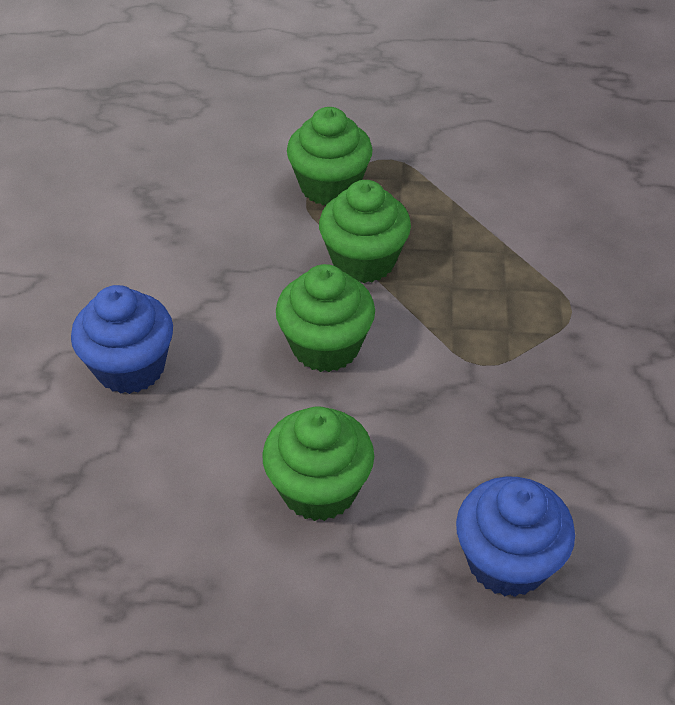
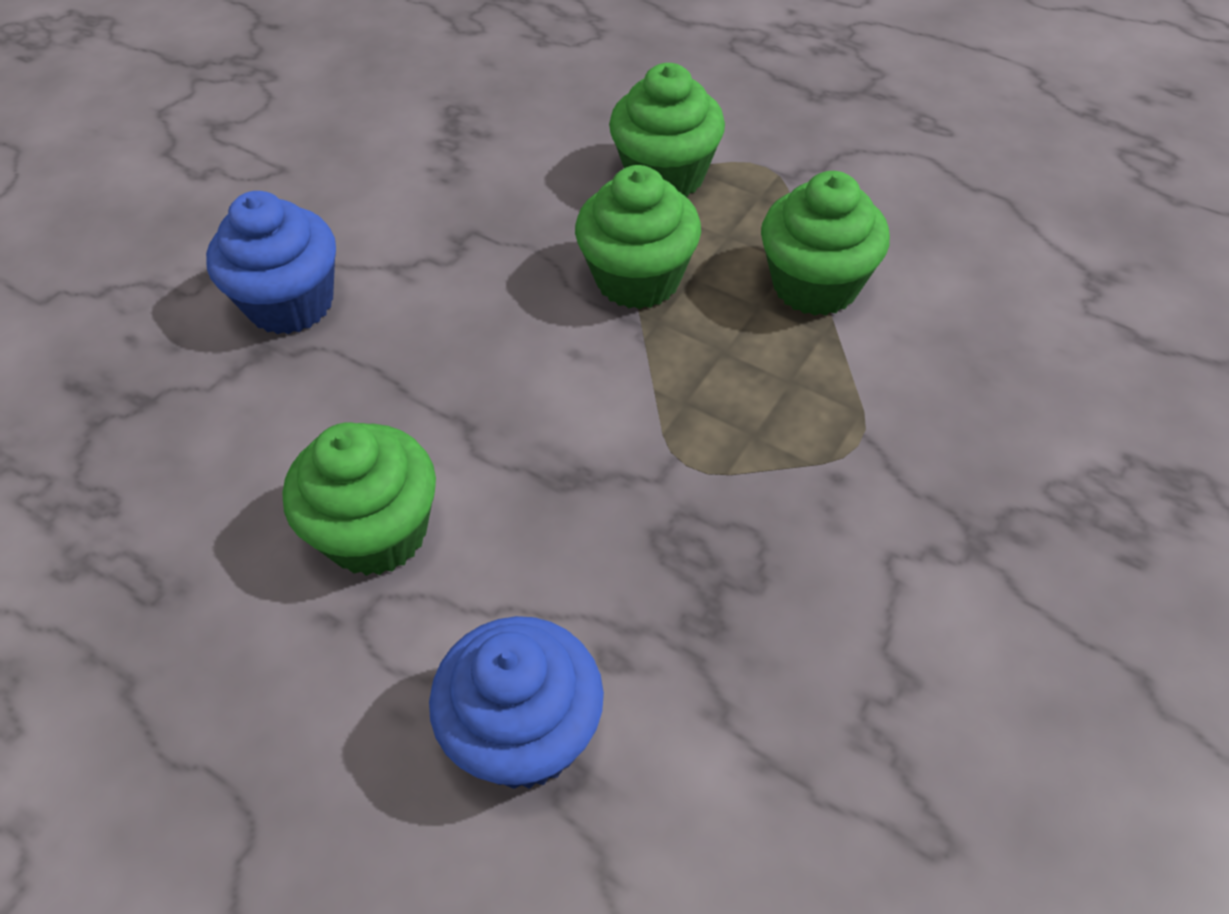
camera: 30 degrees right, 5 degrees up
(325, 346) = (515, 364): green cupcake -> green cupcake (815, 285)

